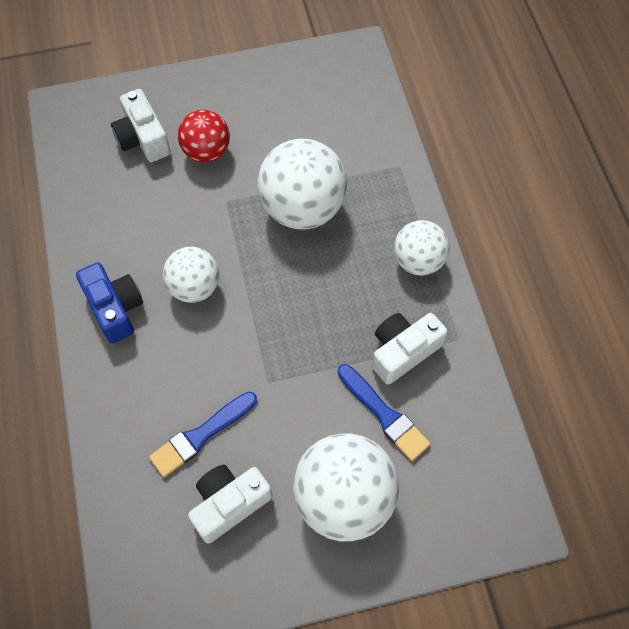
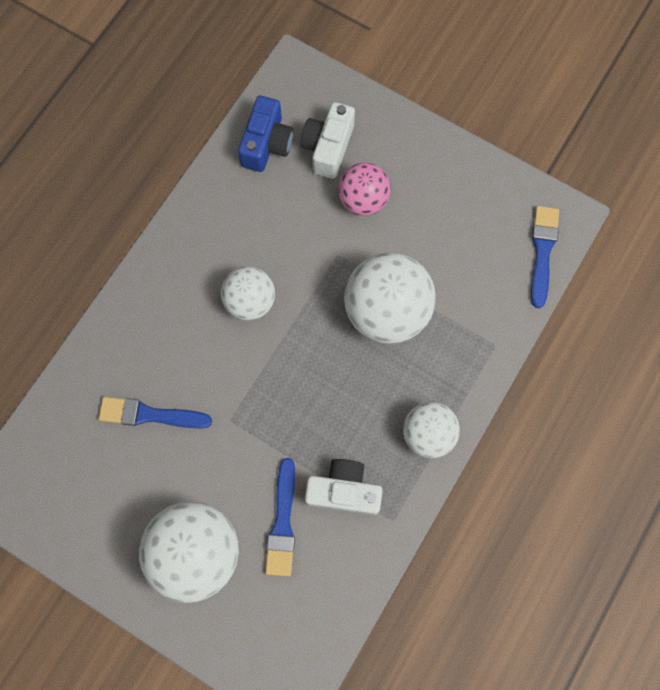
camera: 45 degrees right, 10 degrees up
(115, 308) = (183, 267): blue camera -> blue camera (267, 144)
(206, 151) = (363, 200): red ball -> pink ball
(229, 504) = (122, 480): white camera -> none
(366, 84) = (542, 252): none -> blue brush

